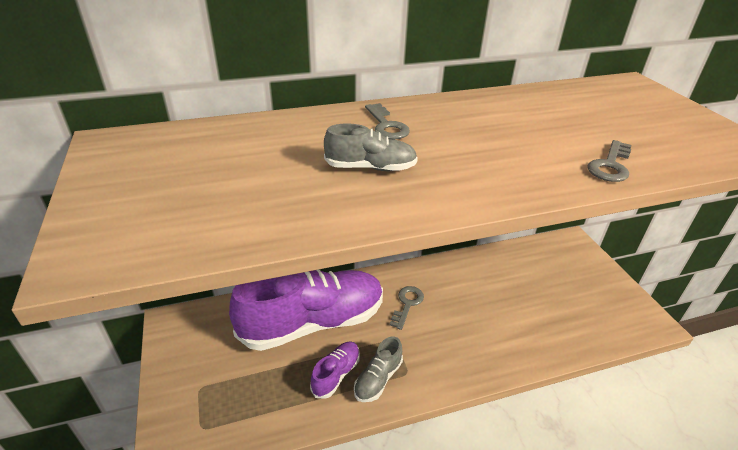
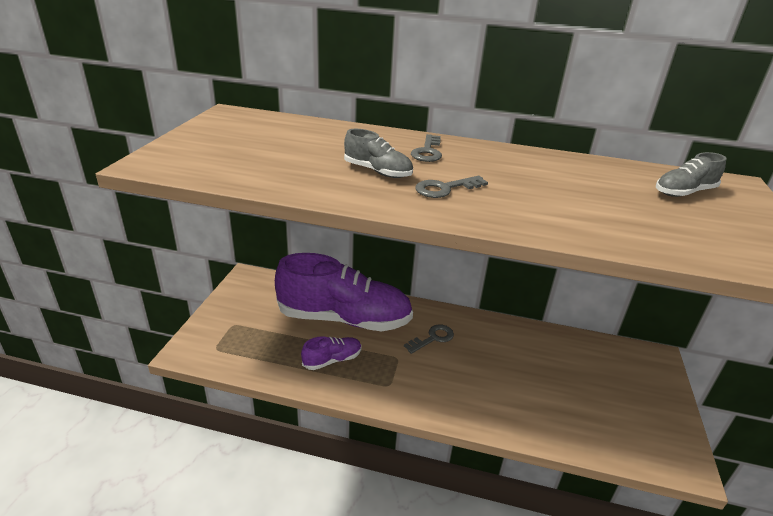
camera: 30 degrees right, 5 degrees down
(378, 379) = (361, 378): grey shoe -> grey shoe (684, 192)
(610, 165) = (595, 230): grey key -> grey key (445, 188)

